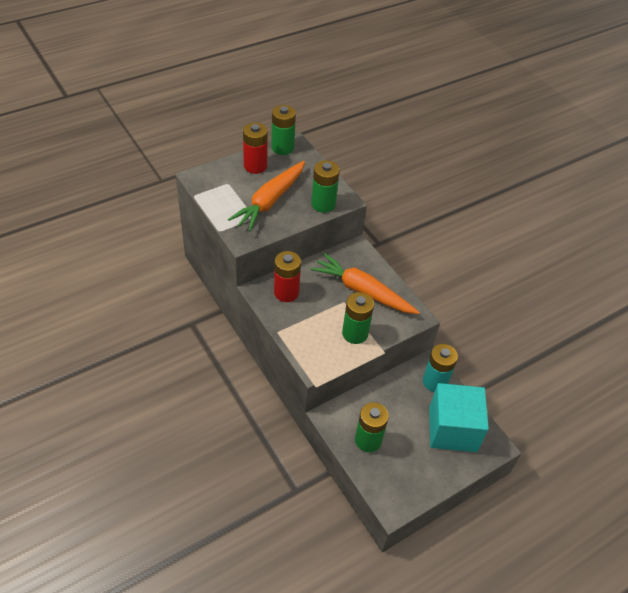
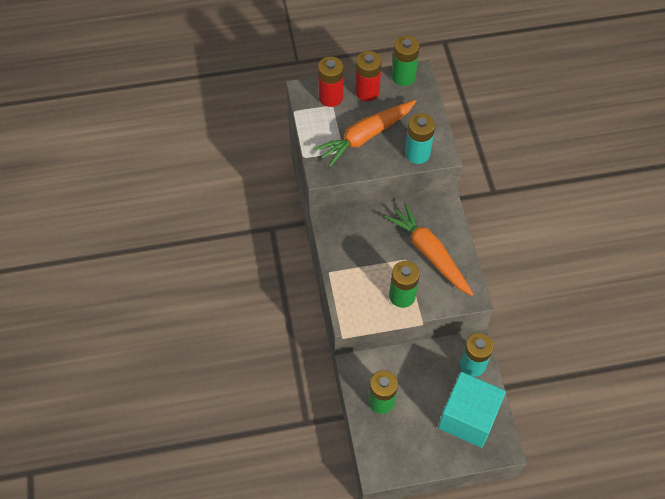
camera: 25 degrees right, 10 degrees up
(286, 292) = (353, 233): red battery -> red battery (330, 97)
(323, 204) = (417, 153): green battery -> turquoise battery

